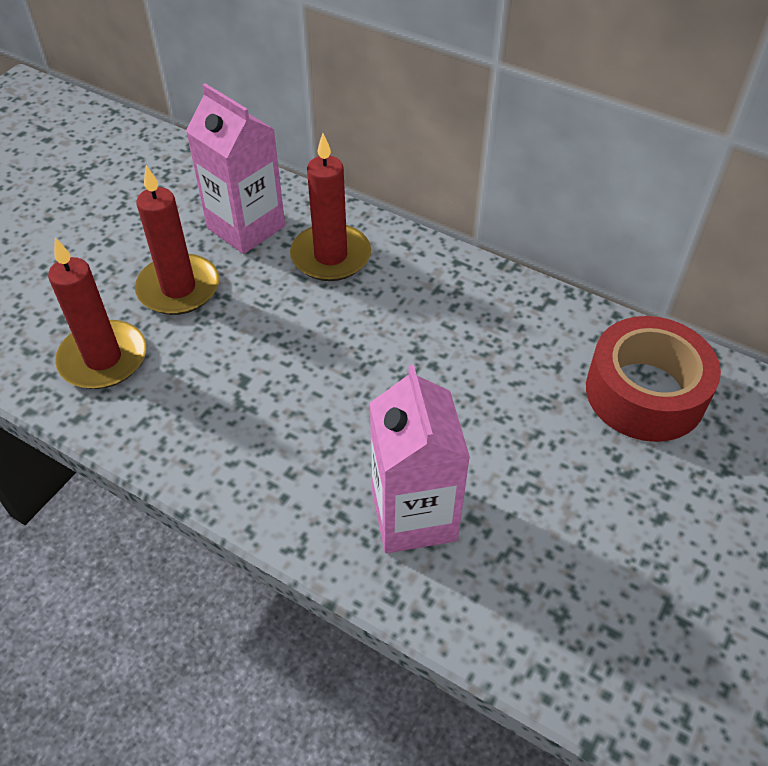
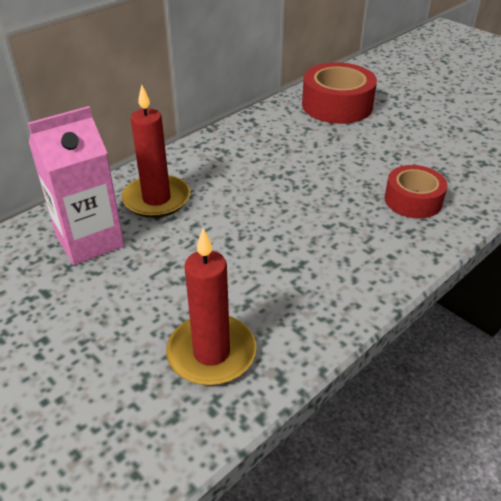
camera: 75 degrees left, 10 degrees down
(178, 288) = (144, 292): red candle -> none
(414, 515) = (413, 200): pink carton -> red tape

